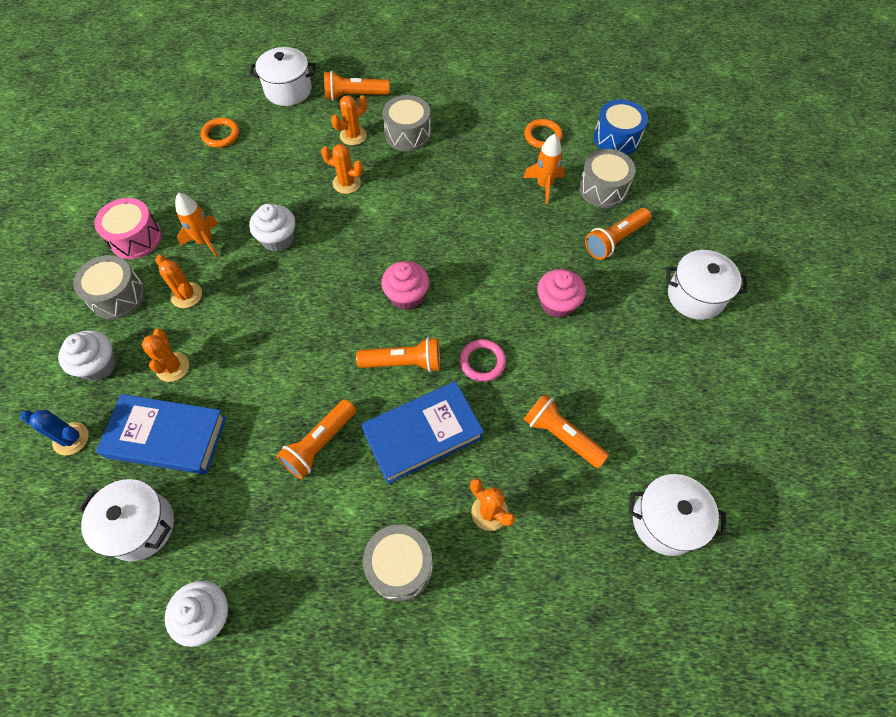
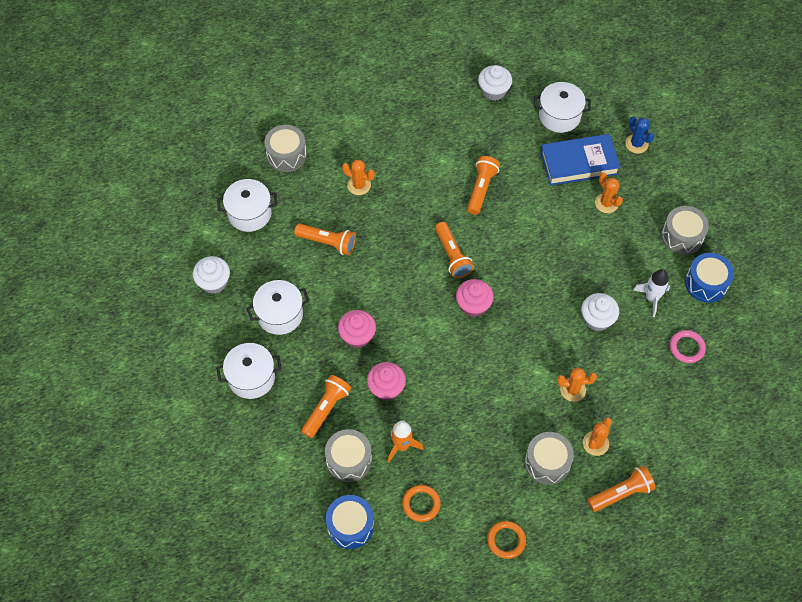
camera: 160 degrees right, 0 degrees up
(71, 439) = (636, 144): blue cactus -> blue cactus turned 60 degrees clockwise
(99, 365) = (656, 189): white cupcake -> white cupcake (214, 282)
(135, 238) = (706, 283): pink drum -> blue drum
(186, 295) = (634, 253): orange cactus -> none
(205, 241) = (651, 298): orange rocket -> white rocket
(221, 135) = (712, 403): orange ring -> orange ring (506, 540)
(288, 90) = (688, 477): white pot -> white pot (280, 315)
(400, 566) = (400, 143): grey drum -> grey drum (286, 155)
(403, 363) = (452, 256): orange flashlight -> orange flashlight turned 90 degrees counterclockwise
(422, 434) = (418, 215): blue book -> none
(482, 362) = (397, 274): pink ring -> pink ring (687, 348)
(542, 240) = (386, 388): none -> pink cupcake

